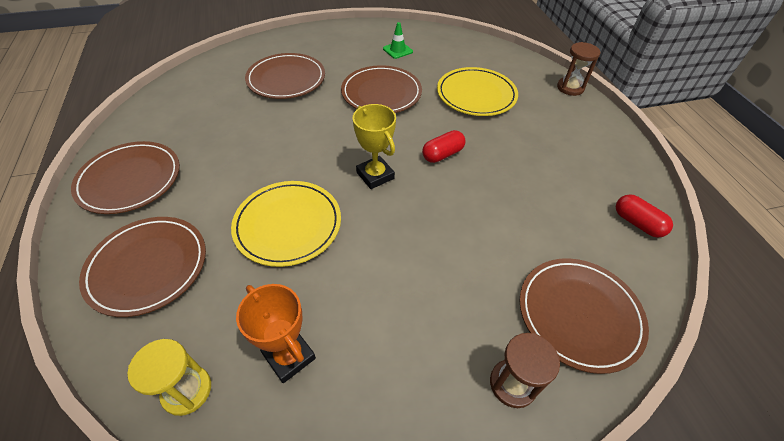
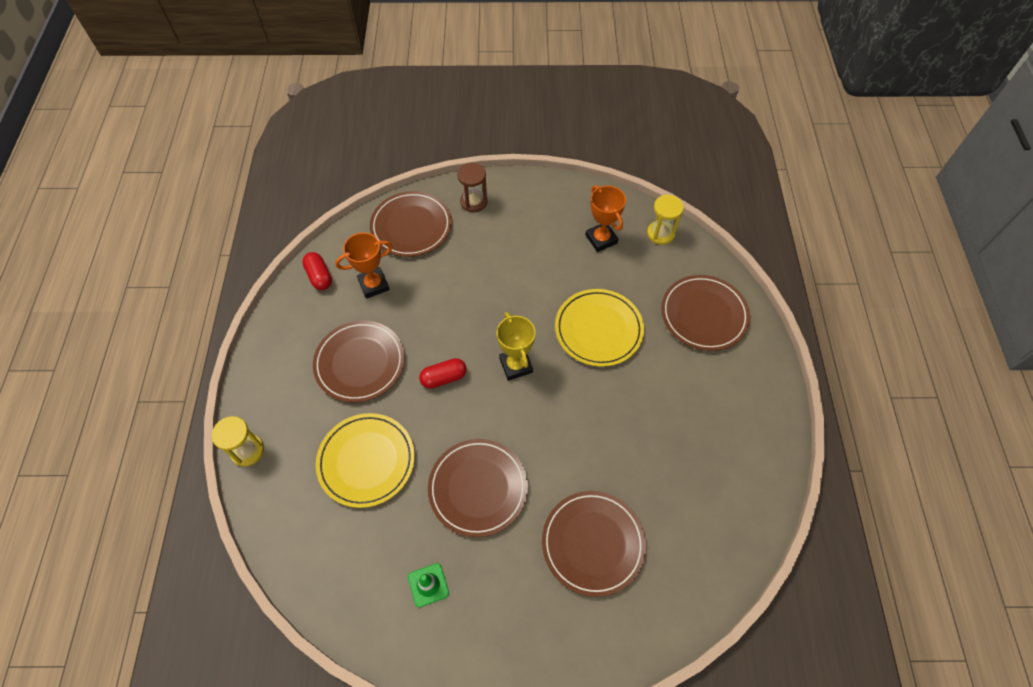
camera: 165 degrees left, 10 degrees up
(130, 180) = (744, 406): brown plate -> brown plate (360, 363)
(570, 88) = (247, 450): brown hourglass -> yellow hourglass
(570, 225) = (373, 285): none -> orange trophy

